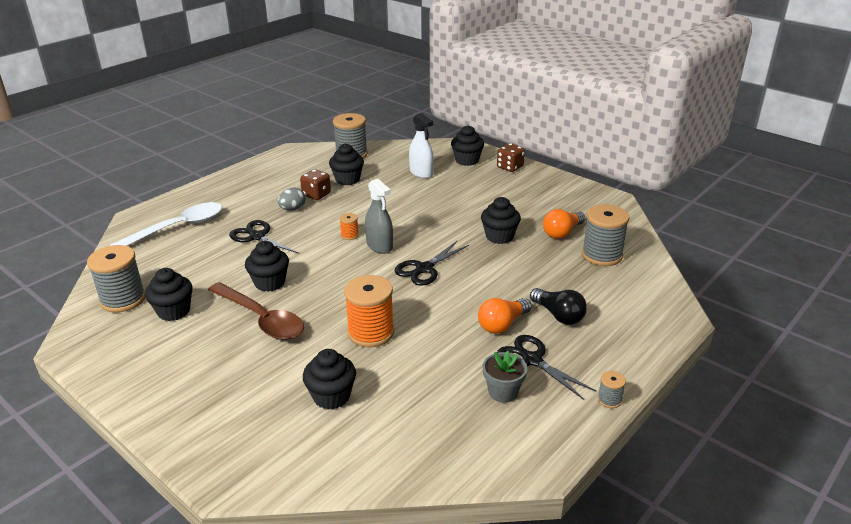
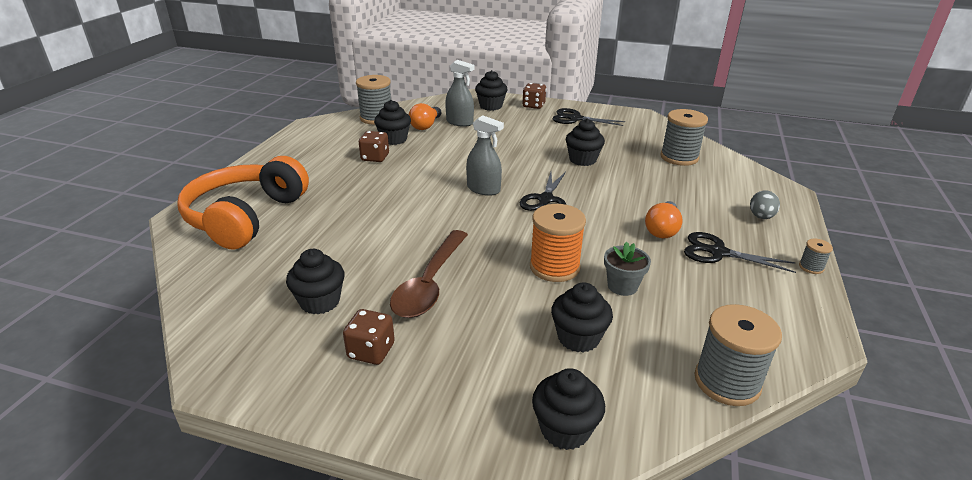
camera: 25 degrees left, 0 degrees up
(123, 299) = (243, 305): grey spool -> grey spool (727, 382)
(176, 359) = (371, 351): none -> brown dice
(178, 228) = (246, 217): white spoon -> orange headphones
(257, 237) = (348, 207): black scissors -> black scissors (575, 119)
(261, 319) = (430, 283): brown spoon -> brown spoon turned 90 degrees clockwise
(270, 283) = (404, 247): black cupcake -> black cupcake (565, 429)
(292, 209) = (362, 174): grey egg -> grey egg (761, 217)
(349, 235) = (445, 186): orange spool -> none
(421, 173) = (459, 122): white spray bottle -> grey spray bottle
(503, 392) = (725, 286): grey flower pot -> grey flower pot (622, 286)
(558, 315) = (698, 211): black light bulb -> none
(562, 233) = (630, 147): orange light bulb -> orange light bulb (426, 126)

